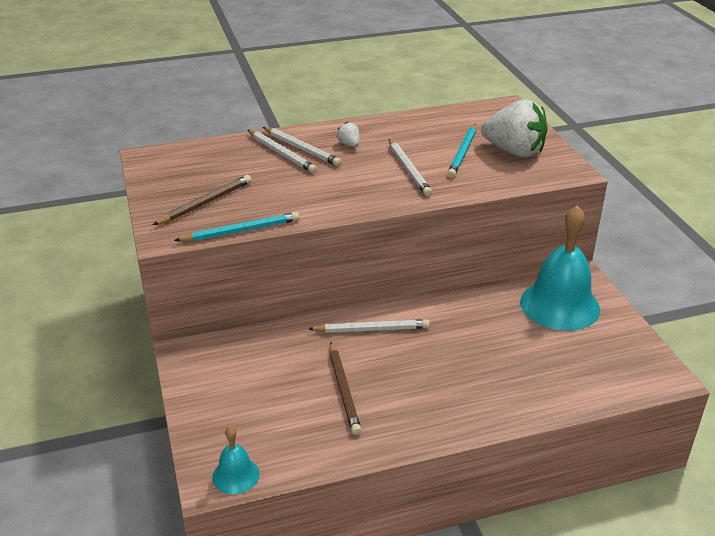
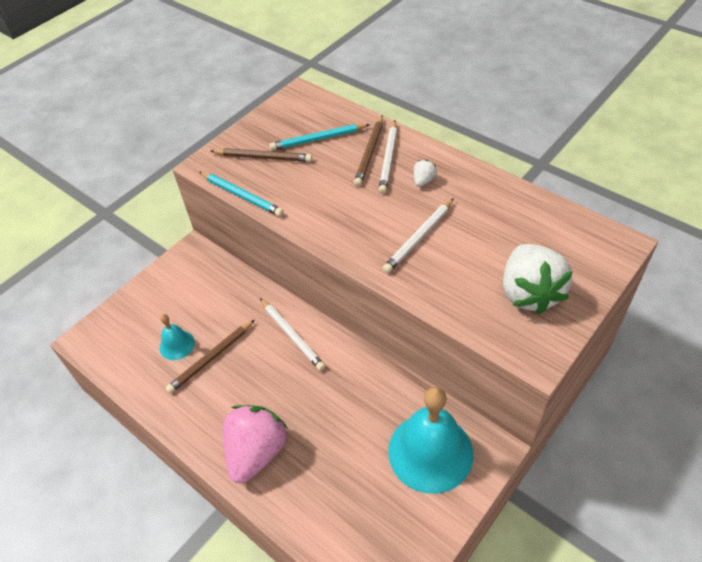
camera: 60 degrees right, 15 degrees up
(236, 475) = (95, 348): turquoise bell -> turquoise bell (177, 345)
(281, 153) = (369, 153): white pencil -> brown pencil
(463, 153) = (486, 258): turquoise pencil -> turquoise pencil (318, 139)
(480, 399) = (256, 452): none -> pink strawberry

